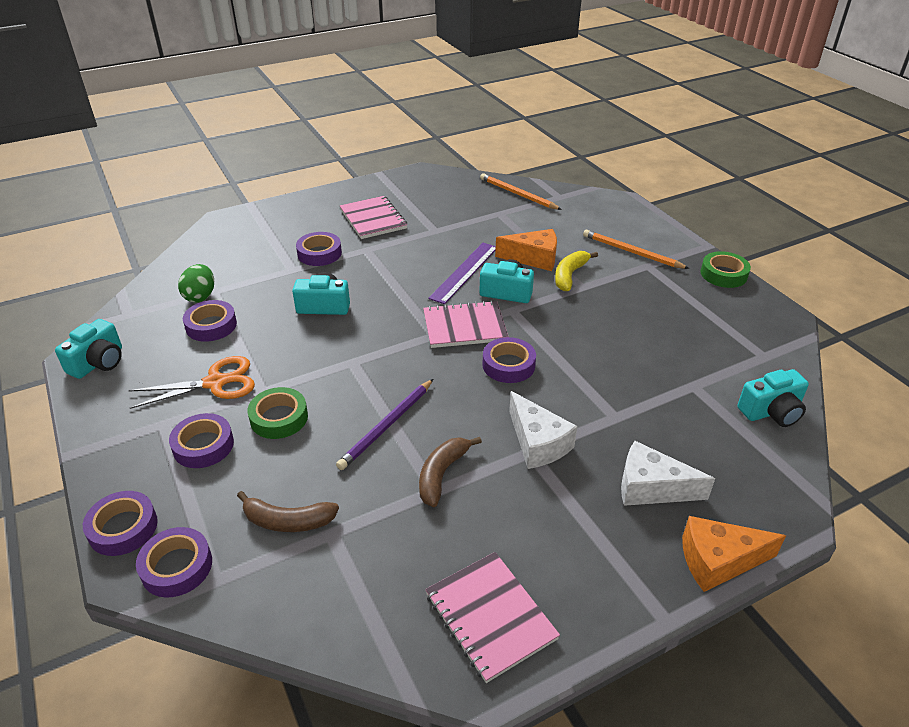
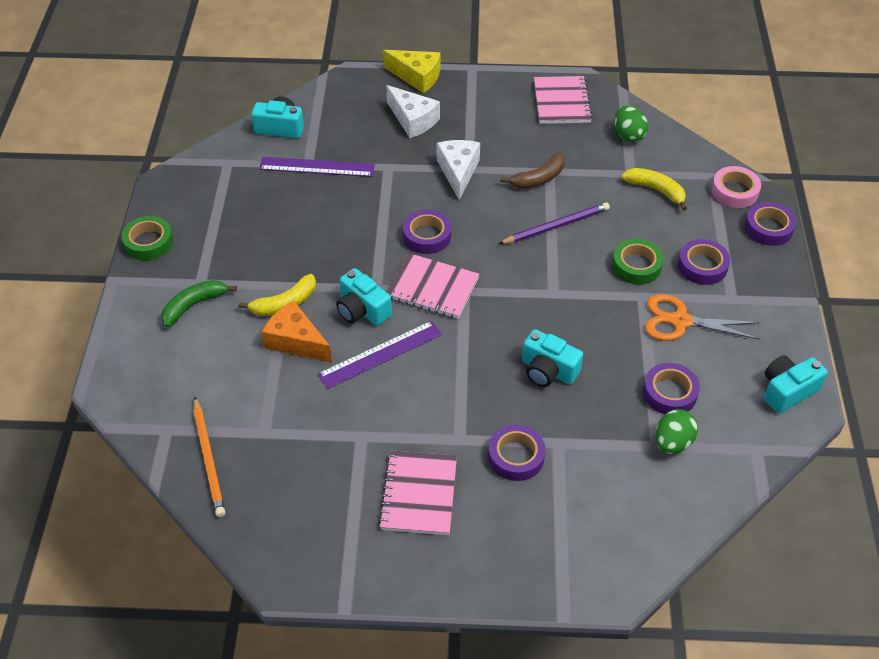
camera: 150 degrees left, 10 degrees up
(177, 567) = (734, 191): purple tape -> pink tape
(287, 521) = (656, 190): brown banana -> yellow banana
(360, 598) = (628, 135): none -> green egg
(631, 252) = (194, 305): orange pencil -> green banana
(681, 386) = (317, 167): none -> purple ruler
(718, 561) = (417, 77): orange cheese -> yellow cheese

